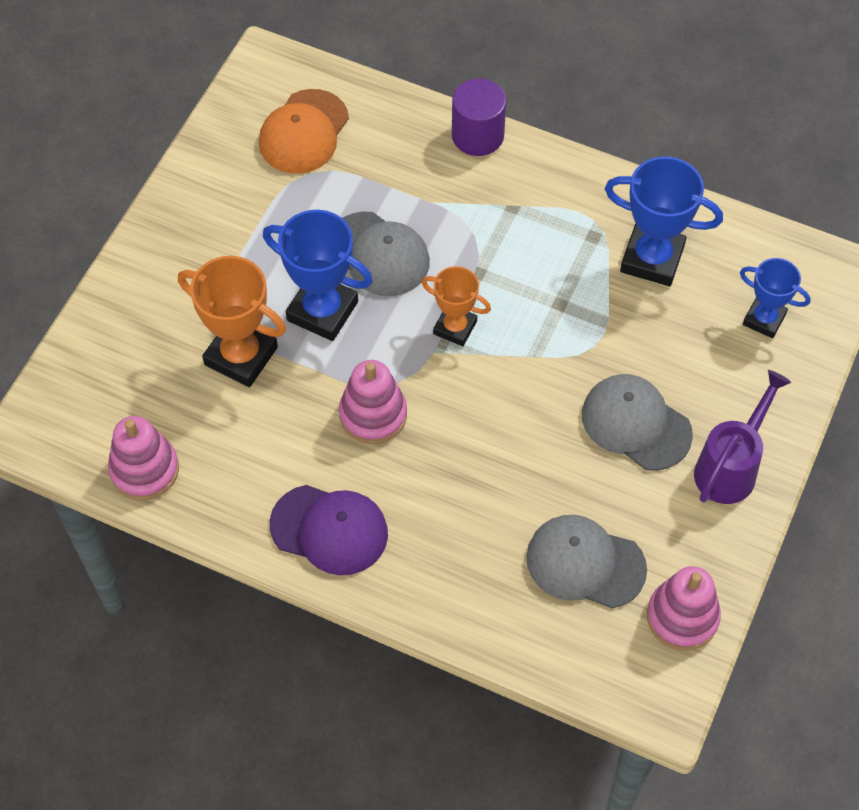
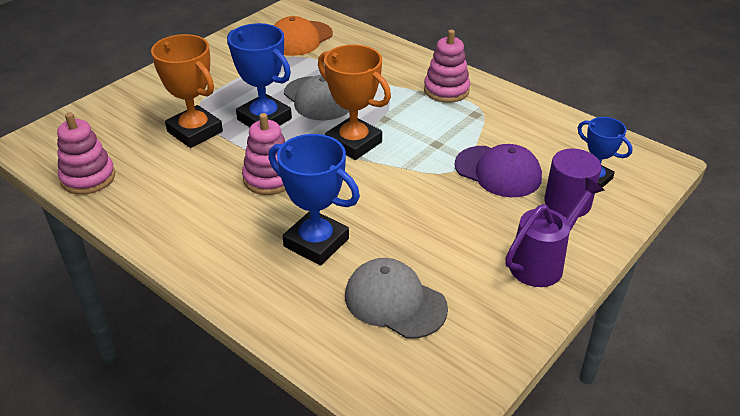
camera: 15 degrees right, 20 degrees down
(329, 529) = (199, 238): purple cap -> purple cap (498, 171)
(455, 327) = (353, 143): orange trophy -> orange trophy, size x1.61
(477, 135) = (413, 56): purple cylinder -> purple cylinder (567, 203)
(636, 424) = (471, 221): grey cap -> none
(652, 259) = (515, 132): blue trophy -> blue trophy (316, 243)
(682, 617) = (468, 359): pink stacking toy -> pink stacking toy (446, 90)

